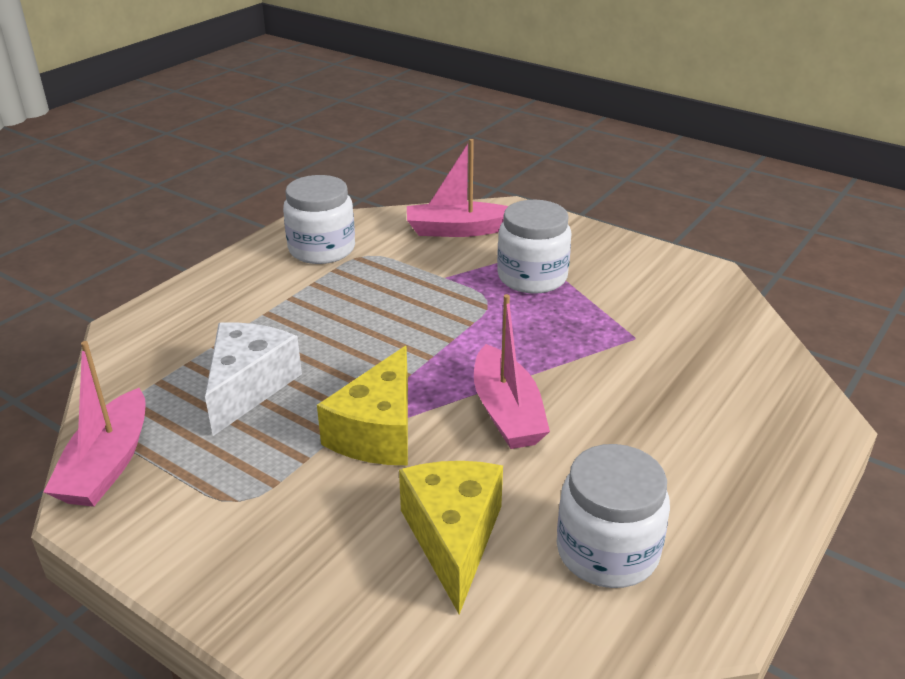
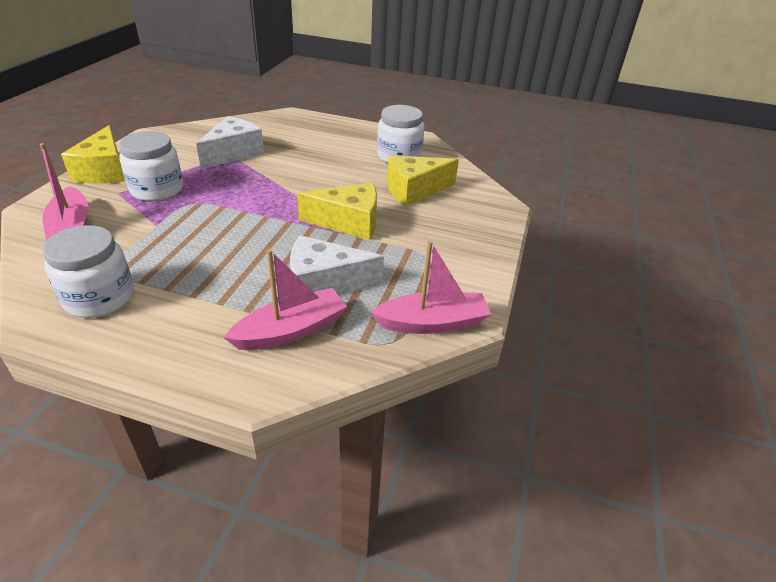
camera: 110 degrees left, 5 degrees up
(507, 412) = (314, 185): pink boat -> pink boat (291, 330)
(592, 242) = (104, 171): none -> yellow cheese
(638, 341) = (233, 153): none -> white cheese

